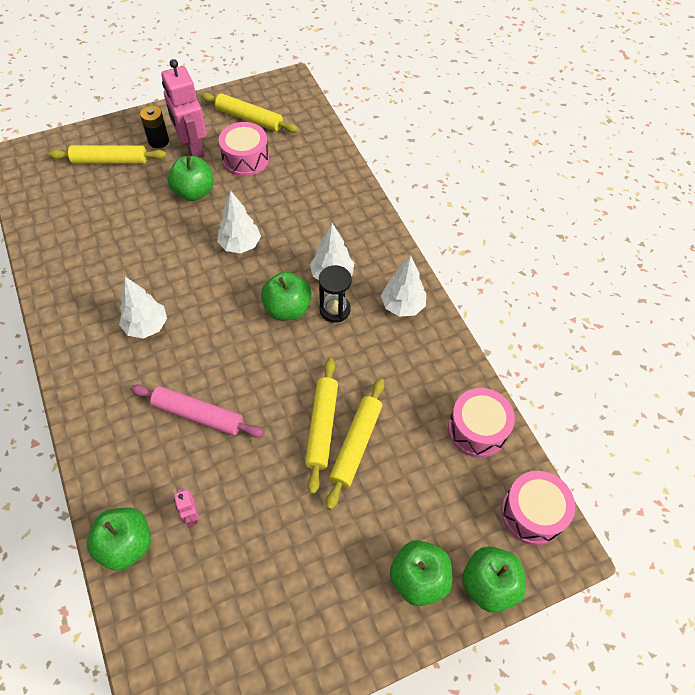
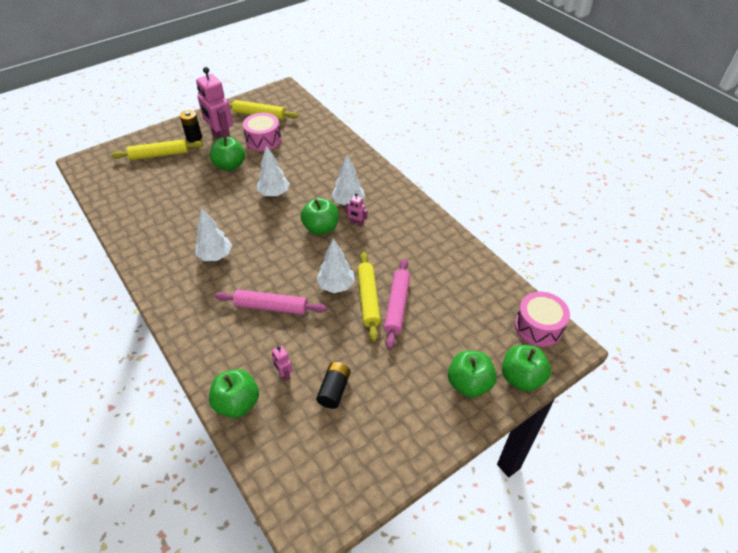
camera: 10 degrees left, 10 degrees down
(247, 551) = (334, 390): none -> black battery
(335, 310) = (356, 223): black hourglass -> pink robot
(356, 444) = (397, 306): yellow rolling pin -> pink rolling pin
(402, 306) = (405, 213): white tree -> white tree (336, 286)
(477, 429) = (483, 281): pink drum -> none

